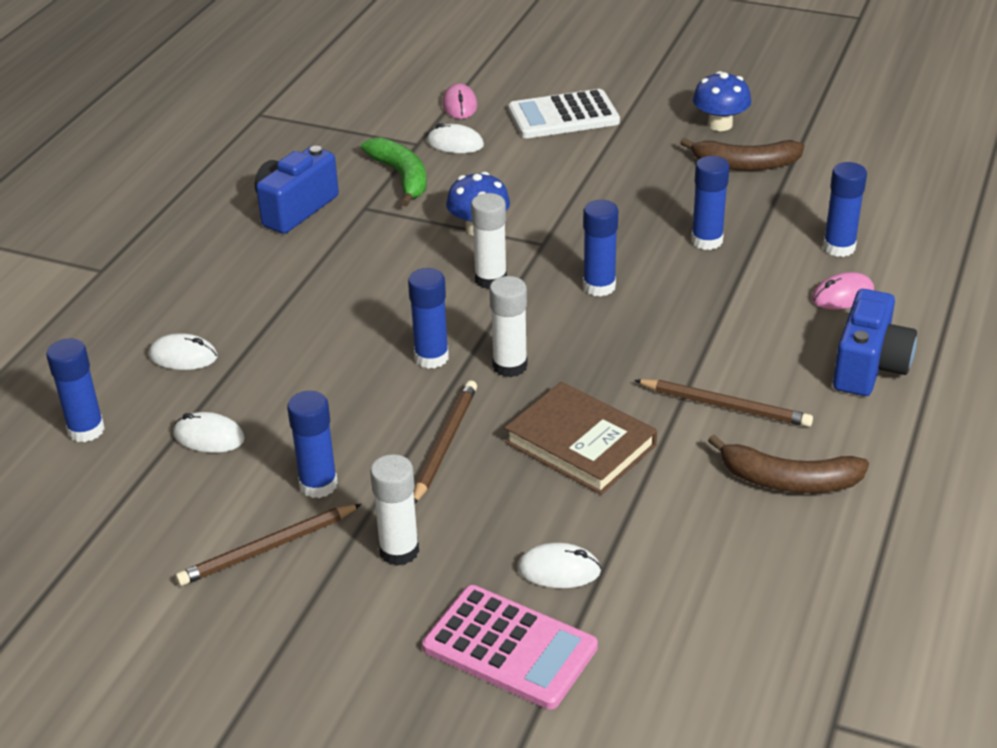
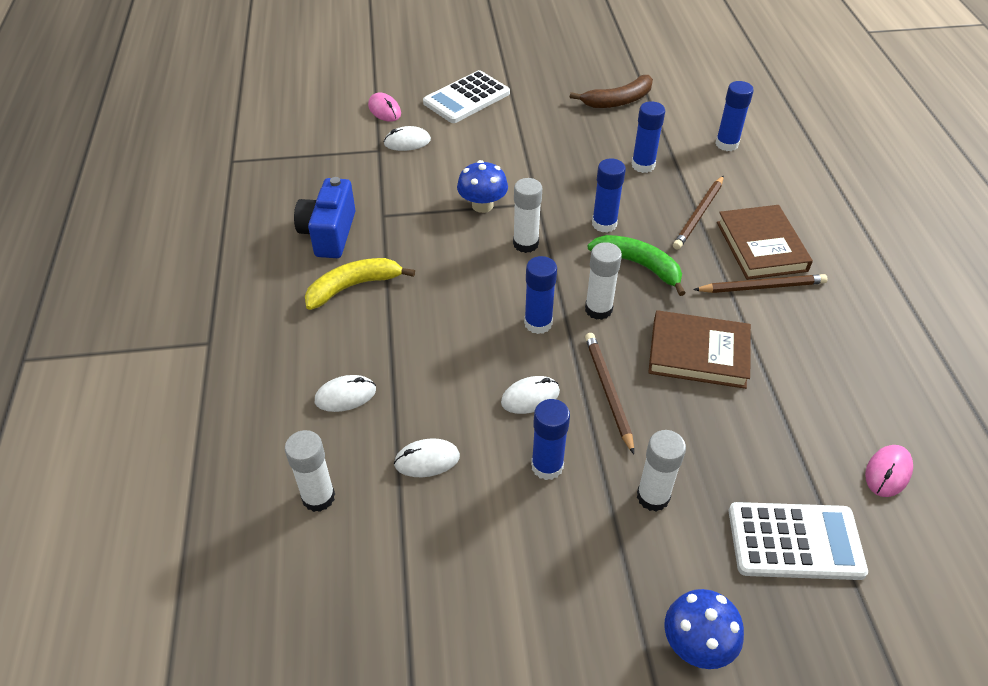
camera: 30 degrees left, 10 degrees up
(86, 430) = (318, 497): blue glue stick -> white glue stick
(268, 548) = (556, 540): brown pencil -> brown pencil (699, 215)
(275, 264) = (353, 286): none -> yellow banana
(401, 177) = (390, 181): green banana -> green banana (639, 265)
(510, 647) = (795, 541): pink calculator -> white calculator
(559, 570) = (771, 461): white mouse -> white mouse (530, 397)
(720, 124) = (576, 75): blue mushroom -> blue mushroom (697, 644)
(769, 366) = (761, 246): none -> brown book
(788, 481) = (847, 328): brown banana -> none
(842, 295) = (759, 178): pink mouse -> pink mouse (888, 472)
(869, 367) = (819, 225): blue camera -> none

